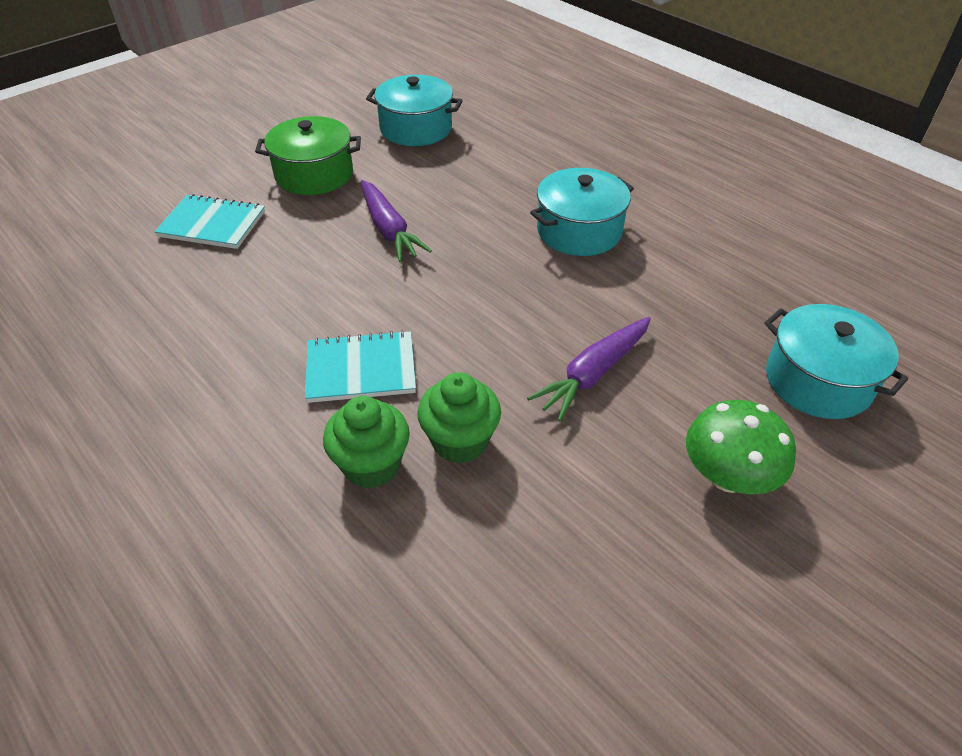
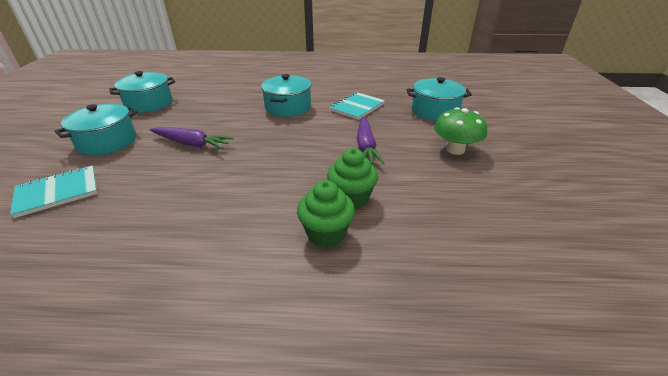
camera: 45 degrees left, 10 degrees down
(314, 174) = (107, 142): green pot -> turquoise pot
(361, 369) = (261, 202): turquoise notebook -> turquoise notebook (357, 107)

